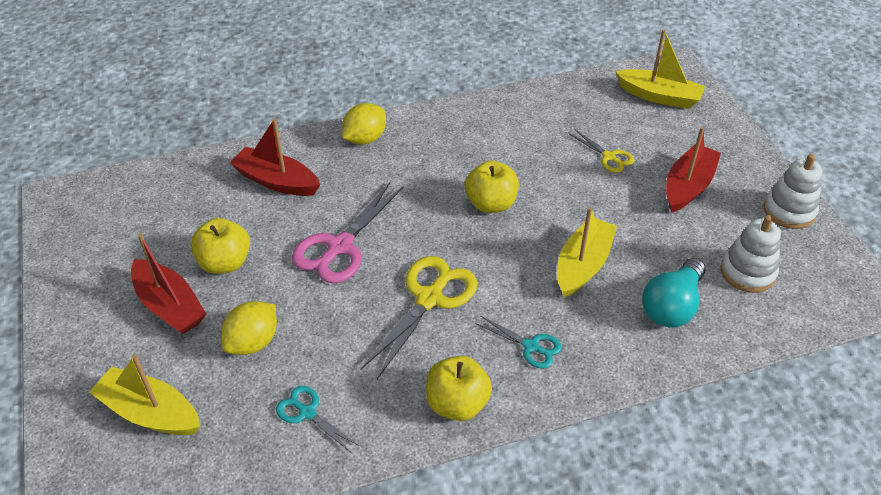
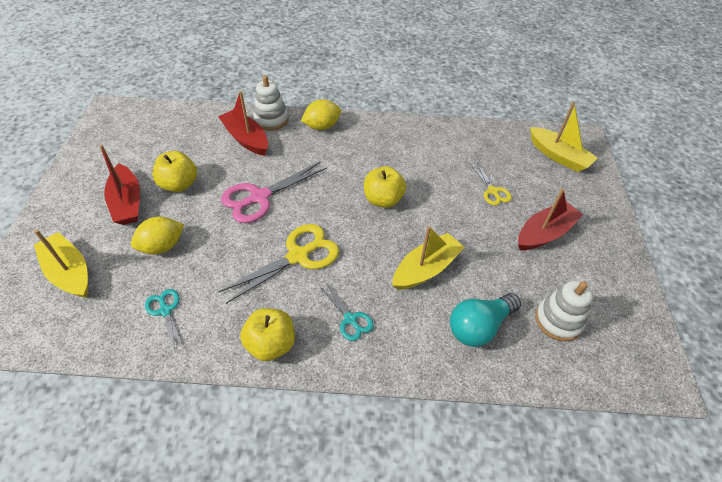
camera: 20 degrees right, 5 degrees up
(789, 211) = (621, 280): white stacking toy -> white stacking toy (271, 119)

